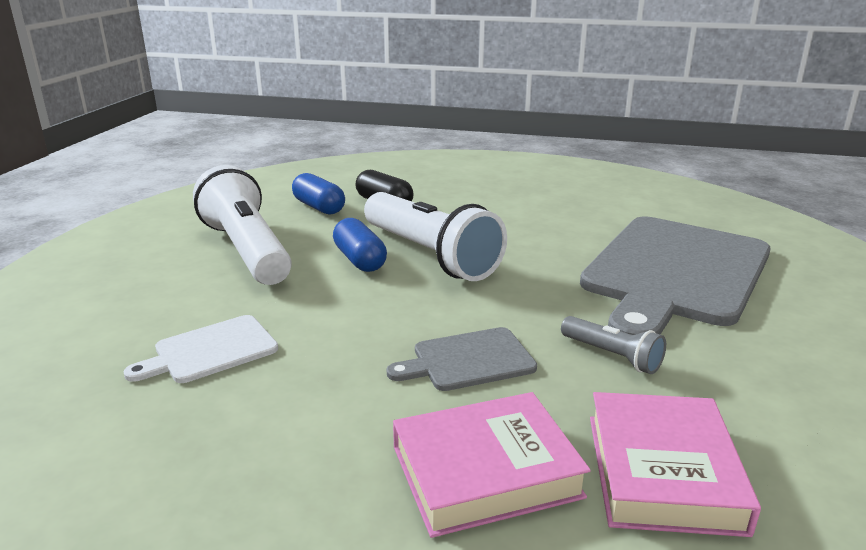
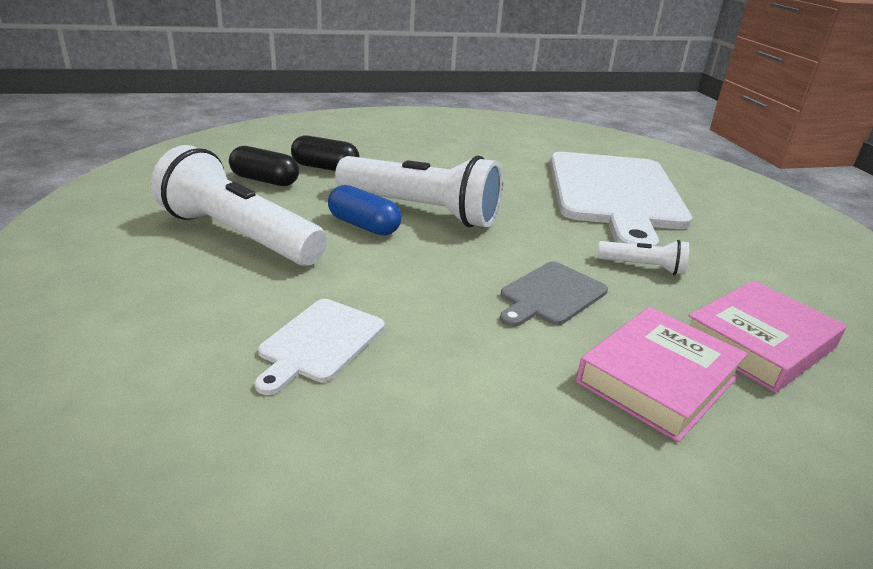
camera: 30 degrees left, 5 degrees up
(319, 207) = (265, 180): blue capsule -> black capsule
(612, 356) = (643, 267): grey flashlight -> white flashlight
(663, 471) = (758, 343): pink book -> pink book turned 75 degrees clockwise
(674, 273) = (615, 194): grey cutting board -> white cutting board

